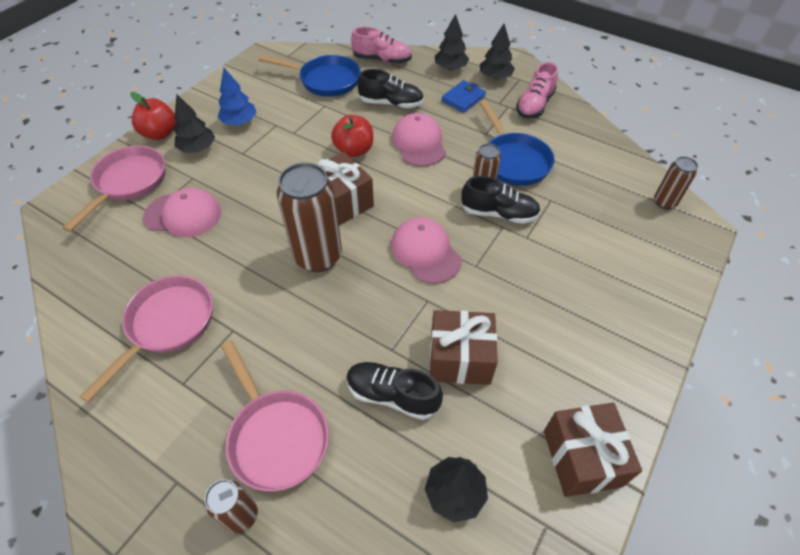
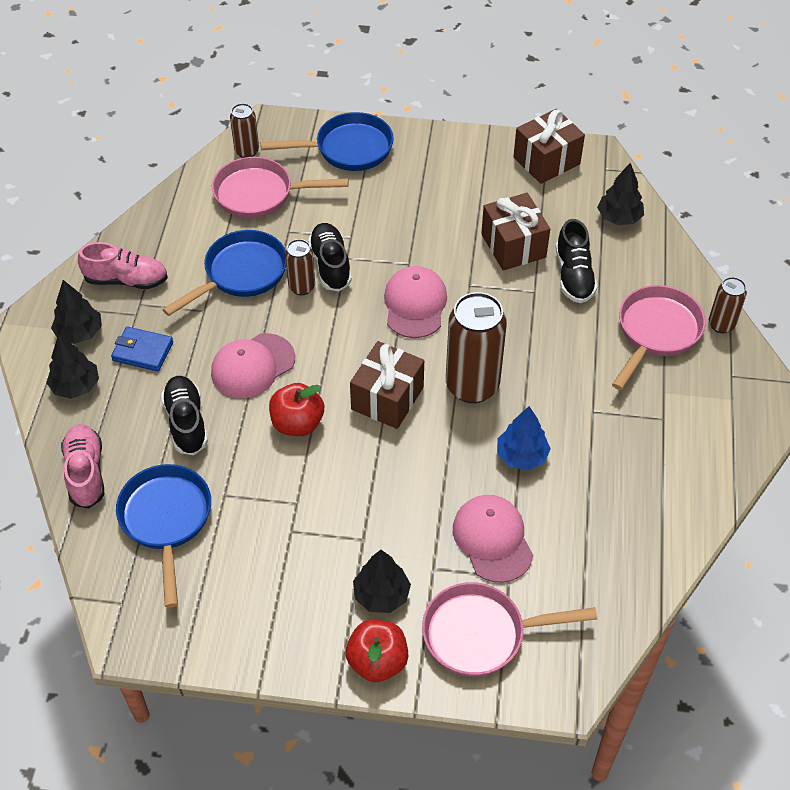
camera: 115 degrees left, 0 degrees up
(167, 325) = (623, 465): pink pan -> pink pan (260, 194)
(239, 122) = (306, 577): blue tree -> blue tree (521, 456)
(425, 252) = (415, 304): pink cap -> pink cap turned 150 degrees clockwise
(650, 274) = (348, 149): none -> blue pan

